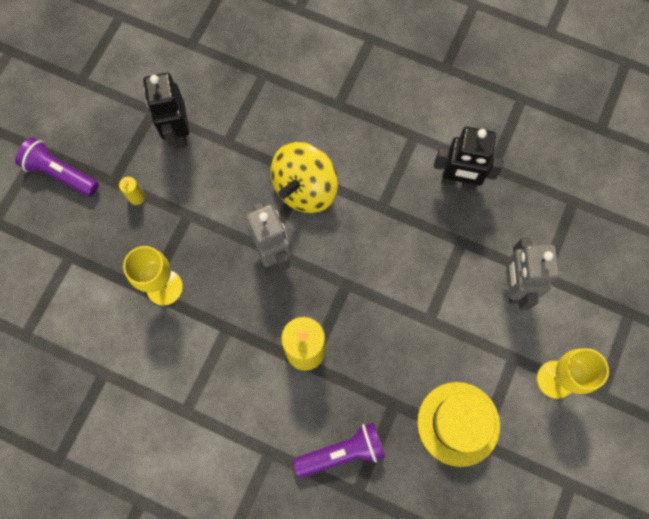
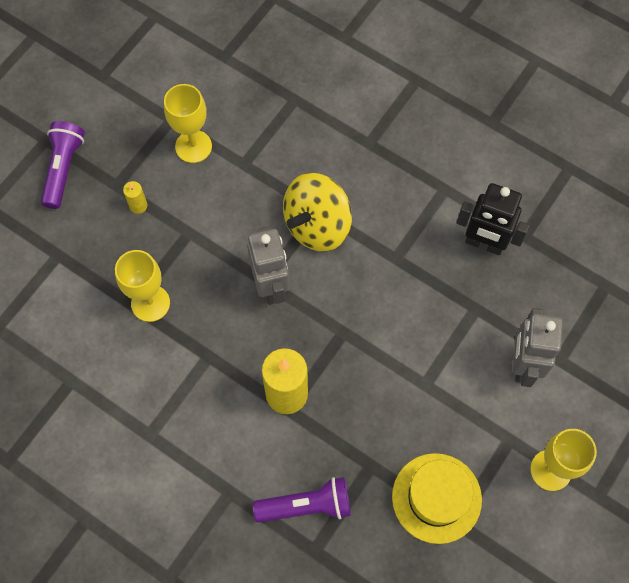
camera: 10 degrees right, 5 degrees down
(60, 173) = (63, 168): purple flashlight -> purple flashlight turned 60 degrees clockwise
(178, 133) = (193, 146): black robot -> yellow goblet

